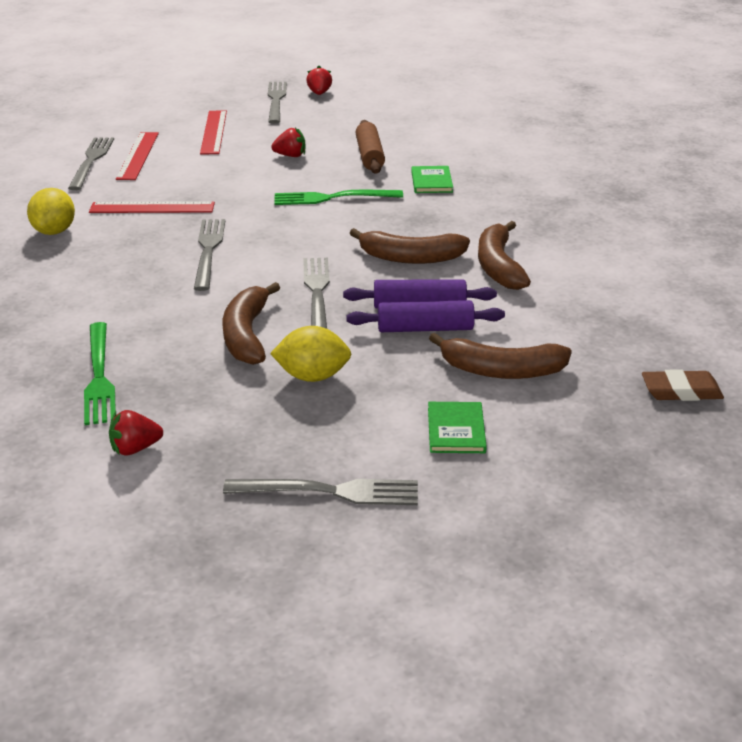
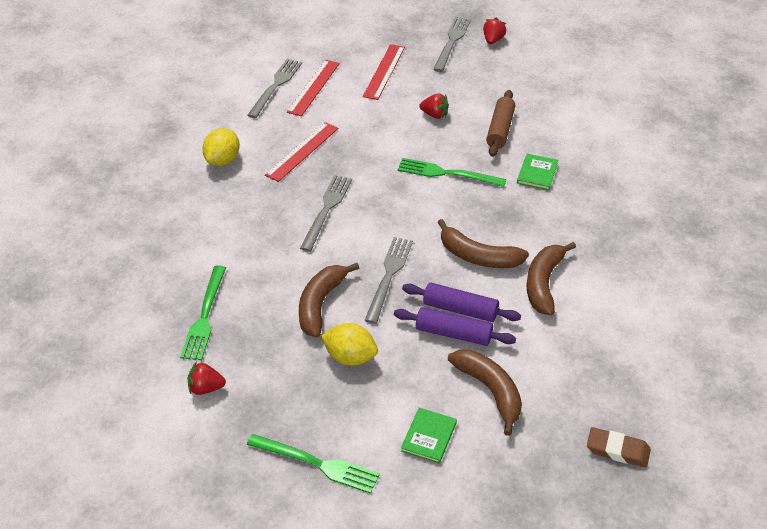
camera: 20 degrees right, 10 degrees up
(152, 208) = (302, 151): red ruler -> red ruler turned 75 degrees counterclockwise
(330, 491) = (317, 464): grey fork -> green fork
(501, 370) = (490, 391): brown banana -> brown banana turned 150 degrees counterclockwise

